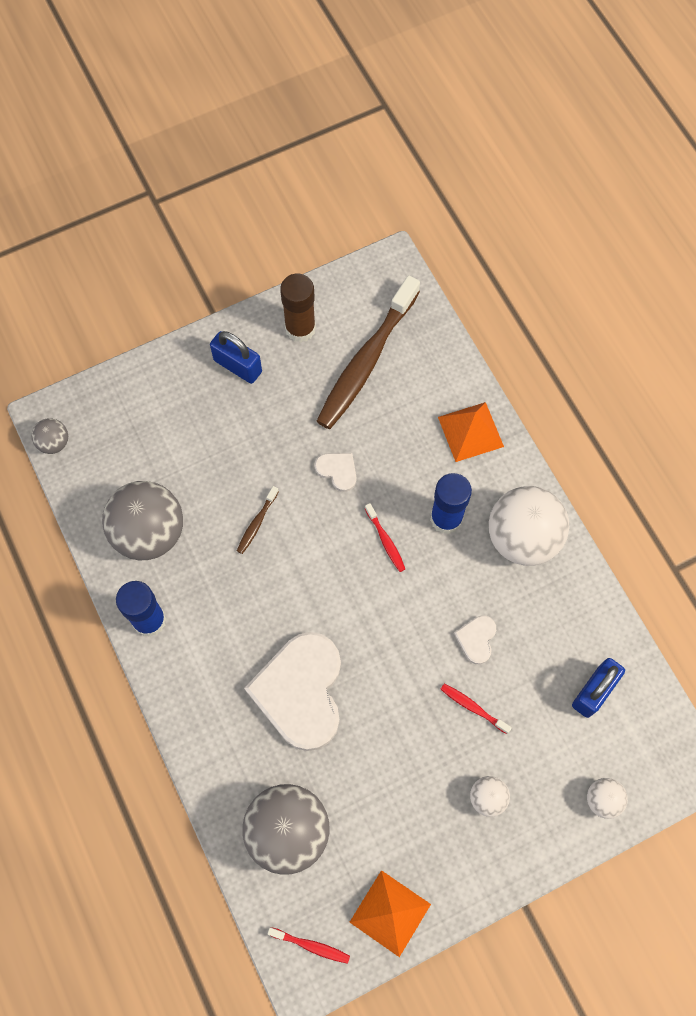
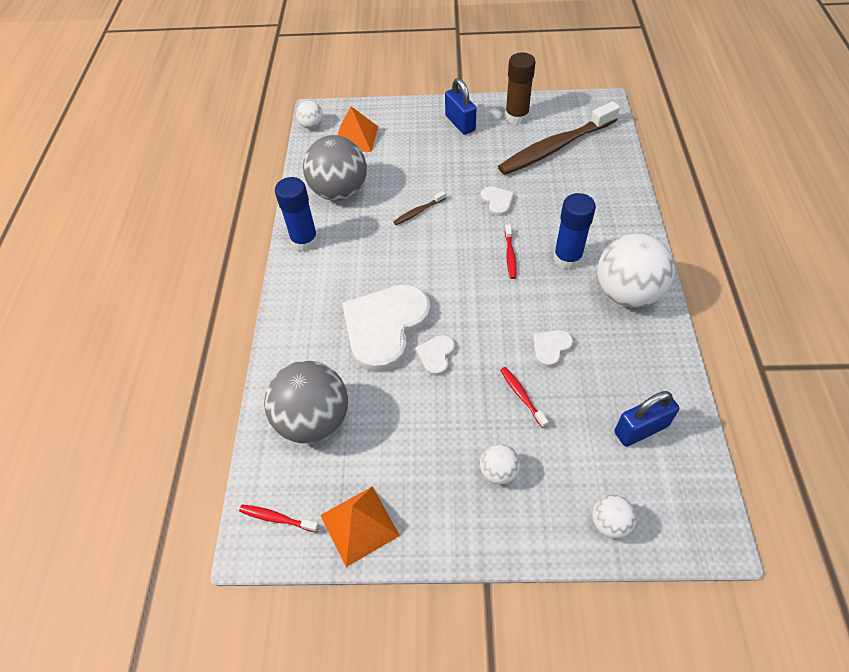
camera: 30 degrees right, 15 degrees down
(54, 443) = (312, 125): grey ball -> white ball
(311, 946) = (277, 518): red toothbrush -> red toothbrush turned 150 degrees clockwise
(369, 701) = (436, 355): none -> white heart
(470, 431) = (616, 212): orange pyramid -> orange pyramid (355, 137)

